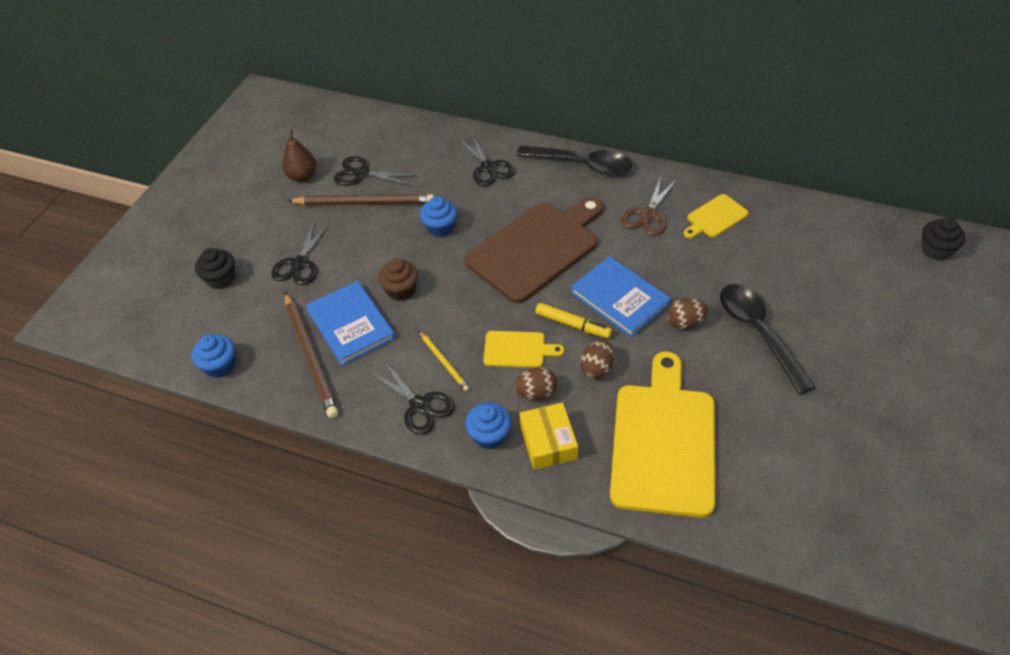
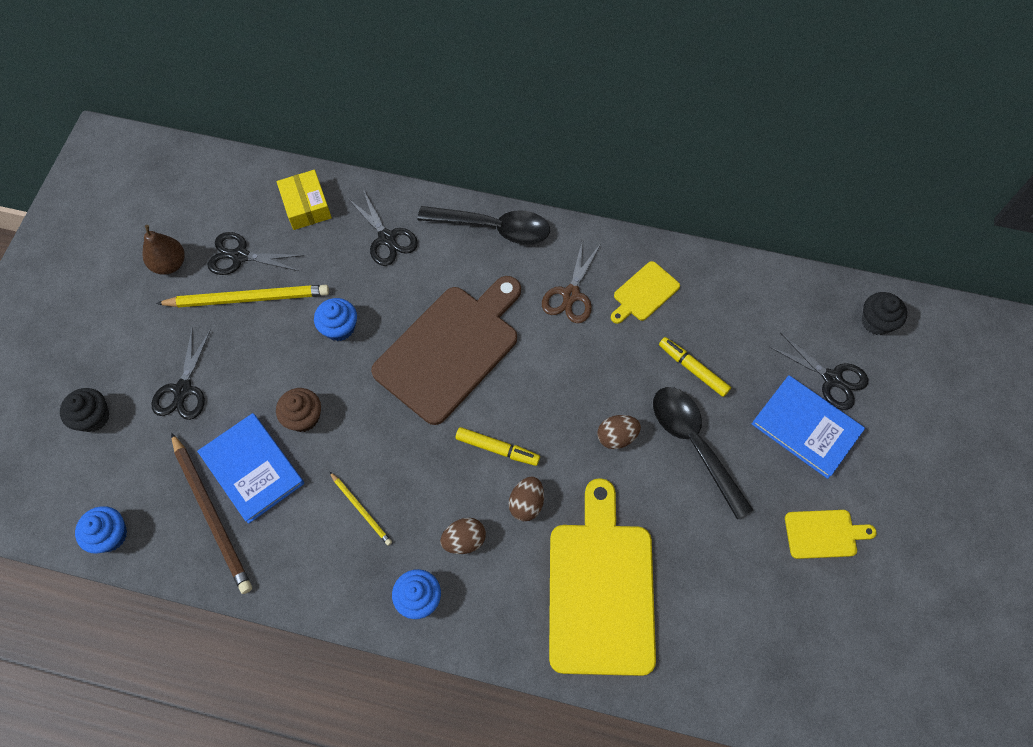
camera: 10 degrees left, 15 degrees up
(365, 203) = (248, 298): brown pencil -> yellow pencil
(420, 405) = (340, 567): black scissors -> black scissors (832, 379)
(518, 350) = (440, 486): yellow cutting board -> yellow cutting board (824, 534)
(548, 442) = (481, 601): yellow box -> yellow box (306, 206)
(620, 298) = (546, 410): blue book -> blue book (806, 427)
(759, 276) = (693, 369): none -> yellow marker

